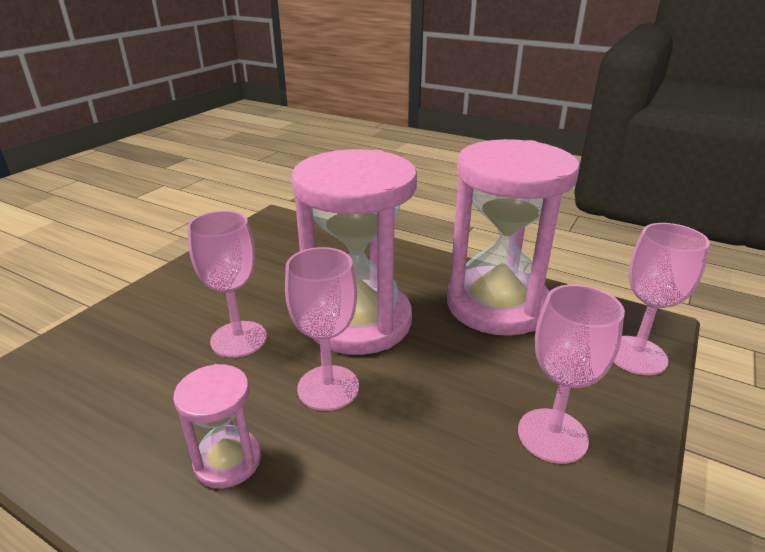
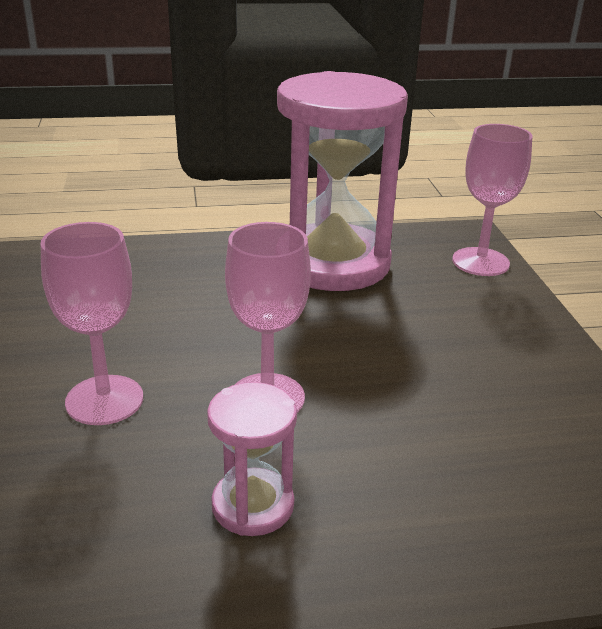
camera: 40 degrees left, 0 degrees up
(358, 321) = (219, 328): pink hourglass -> none
(552, 435) = (489, 345): pink goblet -> none

